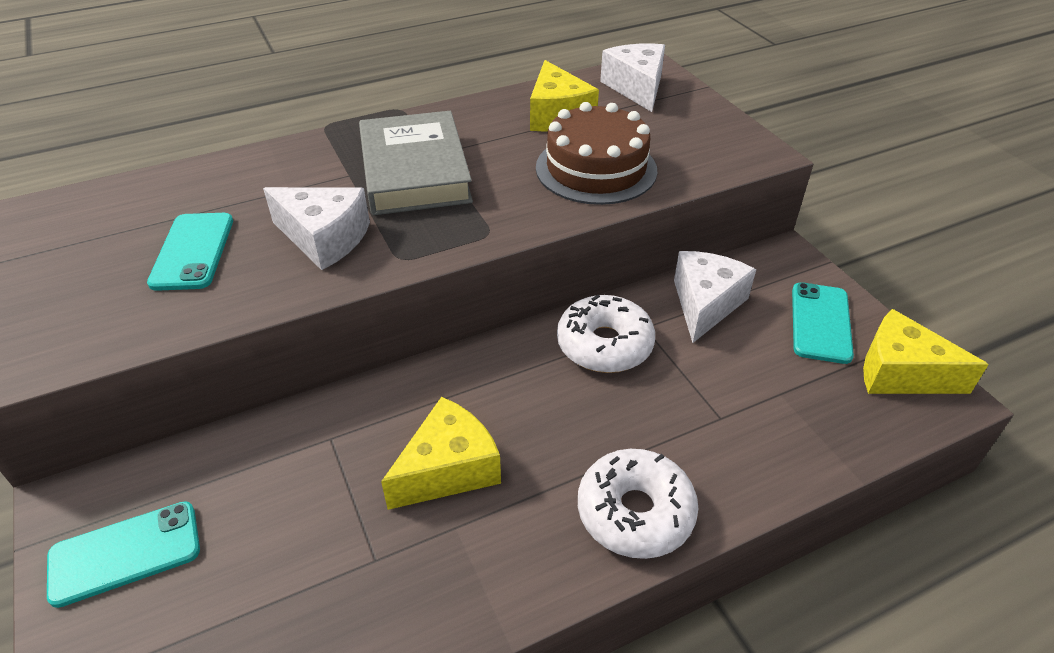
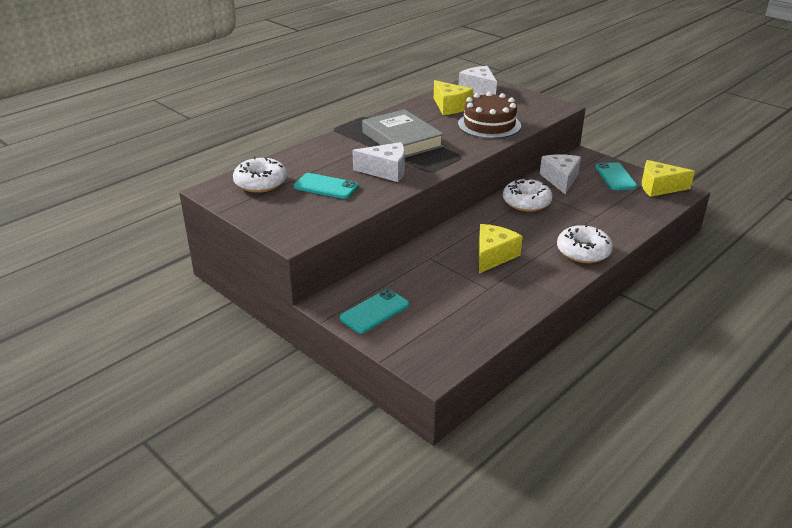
camera: 20 degrees left, 10 degrees down
(102, 217) = (261, 183): none -> white donut
(193, 251) = (326, 187): turquoise phone -> turquoise phone turned 45 degrees counterclockwise

